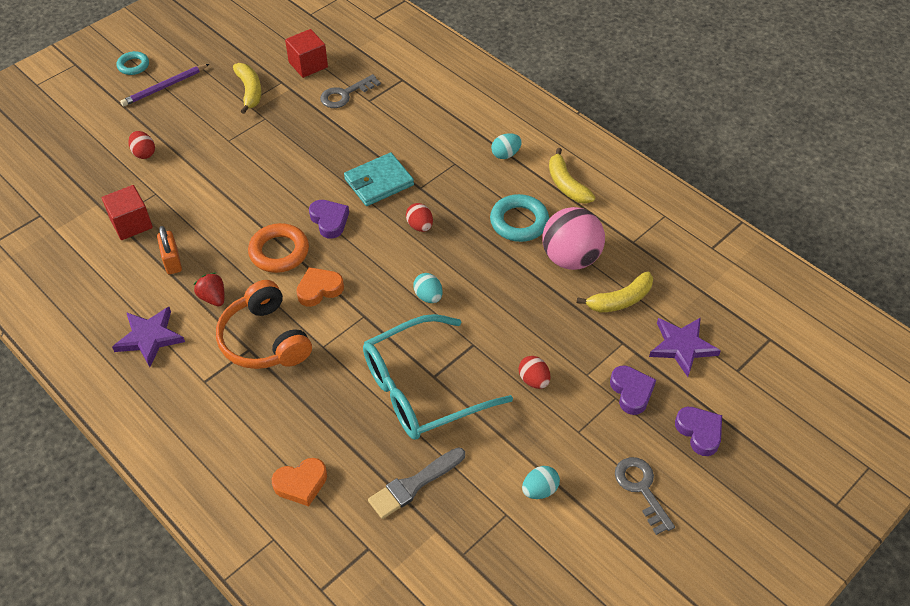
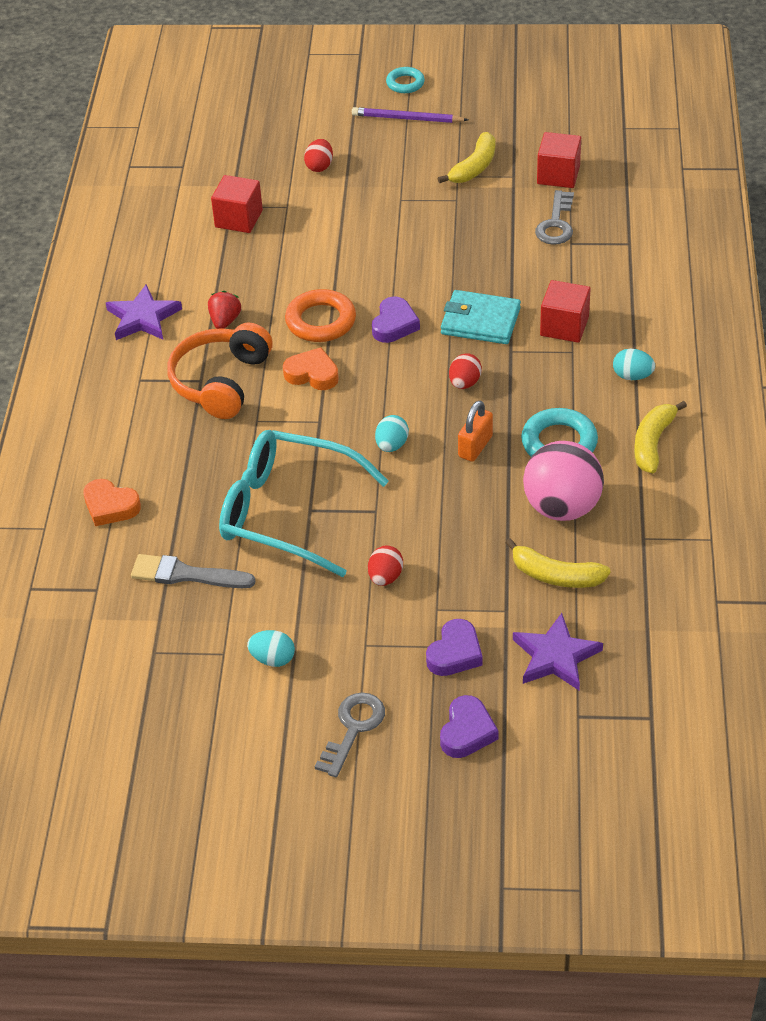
camera: 50 degrees right, 5 degrees down
(172, 261) = (231, 270): orange padlock -> orange padlock (475, 446)
(345, 94) = (556, 223): grey key -> grey key turned 90 degrees counterclockwise
(431, 152) = (564, 326): none -> red cube

